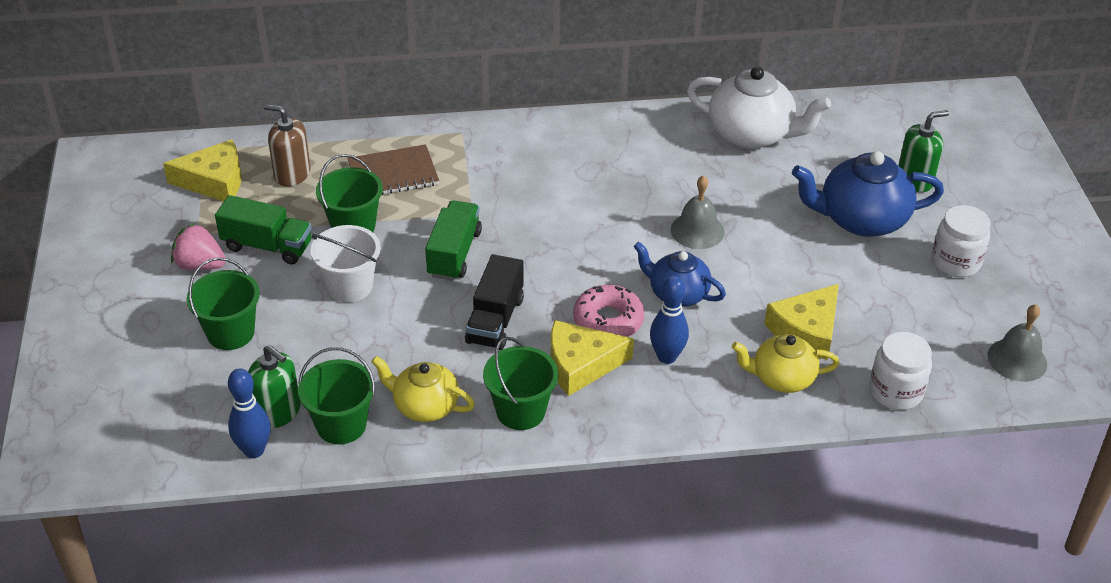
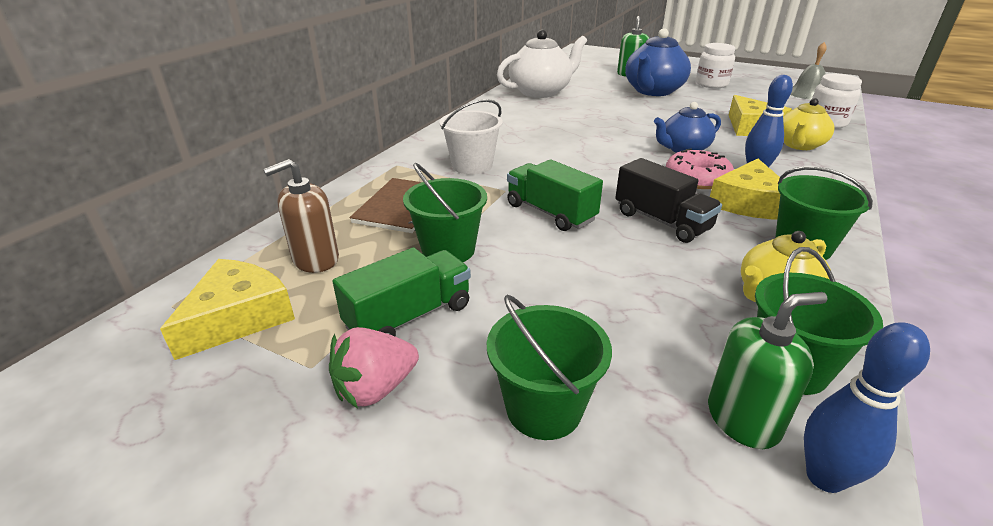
camera: 55 degrees left, 10 degrees down
(349, 286) = (540, 282): white bucket -> white bucket (472, 165)
(697, 230) = (619, 127): grey bell -> none

